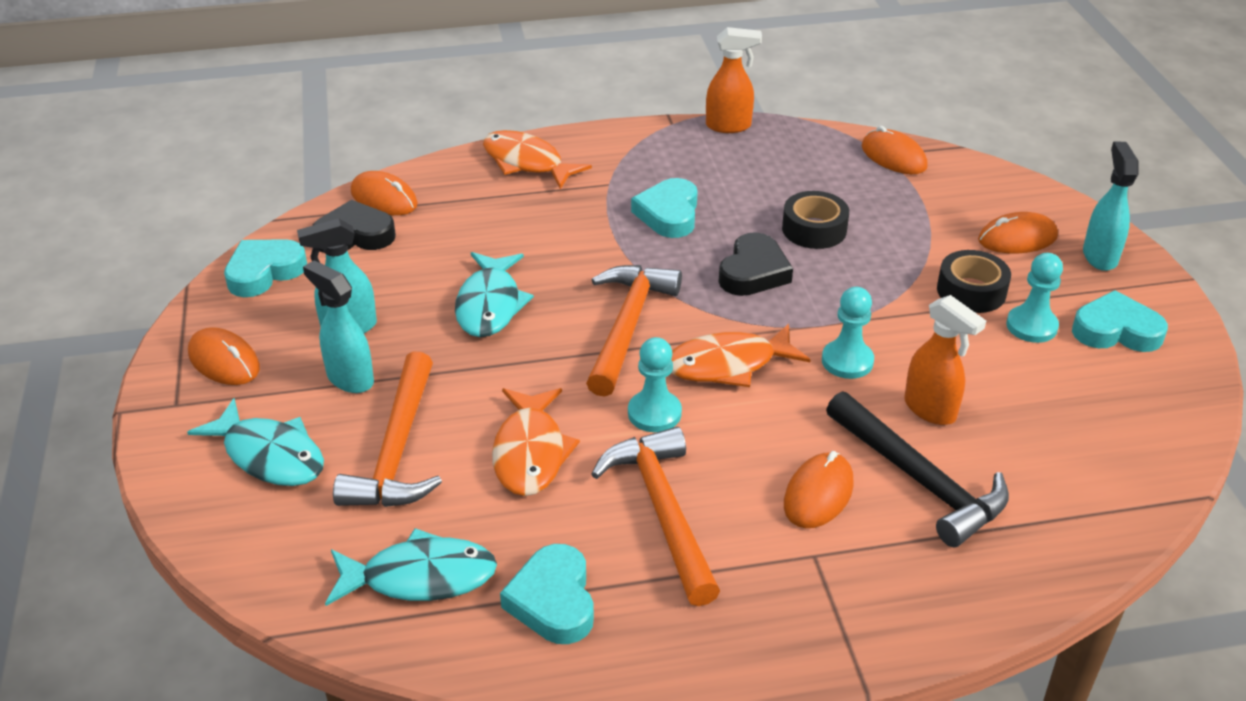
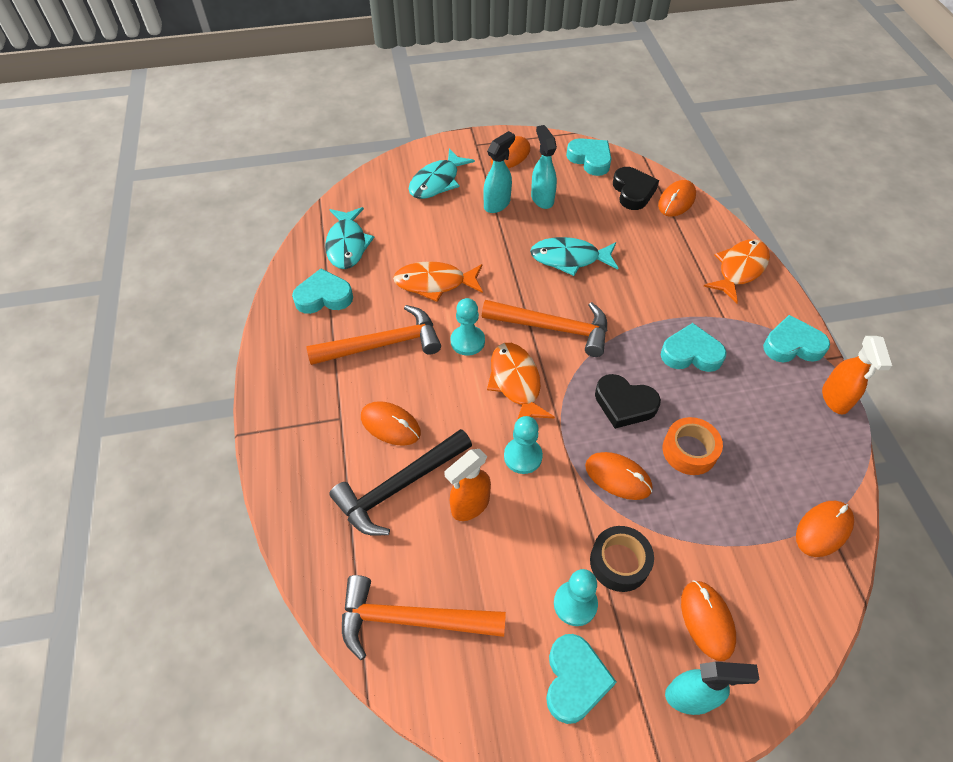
camera: 90 degrees right, 15 degrees up
(397, 450) = (439, 228): orange hammer -> orange hammer (411, 620)
(653, 142) = (792, 345): none -> turquoise heart
(814, 229) = (689, 450): black tape -> orange tape
(861, 284) = (618, 477): none -> orange mouse

